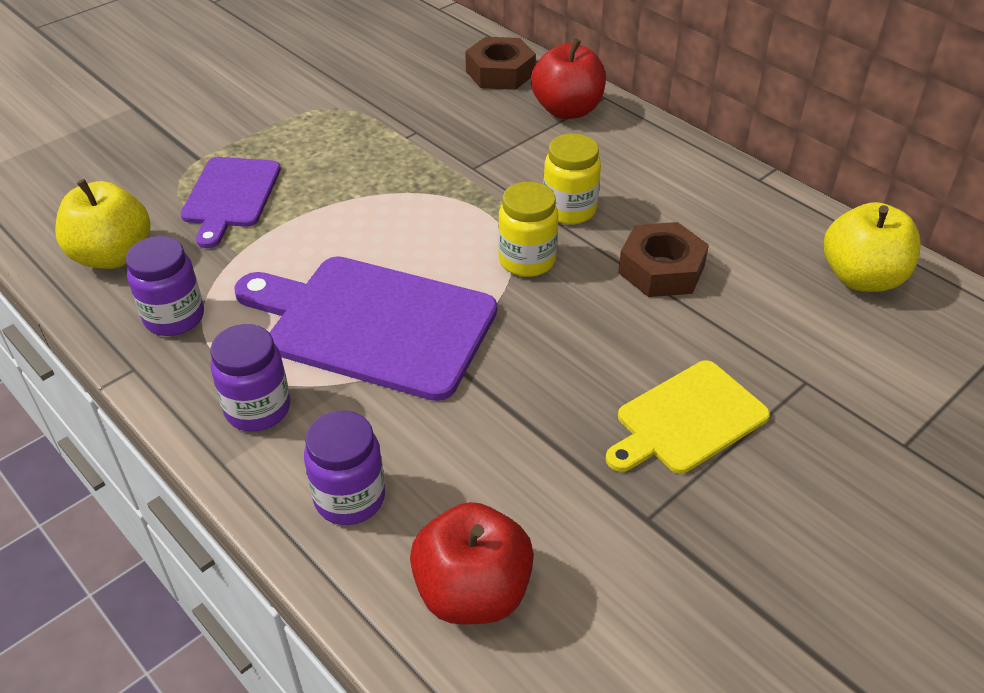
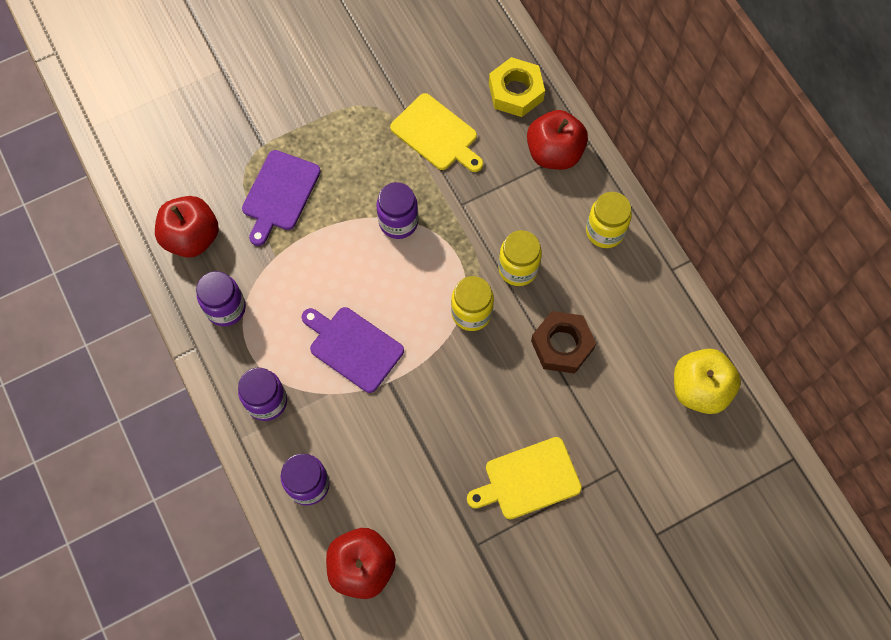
camera: 15 degrees right, 25 degrees up
(113, 255) = (192, 237): yellow apple -> red apple
(374, 324) = (353, 347): purple cutting board -> purple cutting board, size x0.60
(397, 195) = (398, 222): none -> purple jar
(419, 117) = (436, 134): none -> yellow cutting board
(500, 73) = (515, 92): brown nut -> yellow nut
(660, 161) = (605, 231): none -> yellow jar

